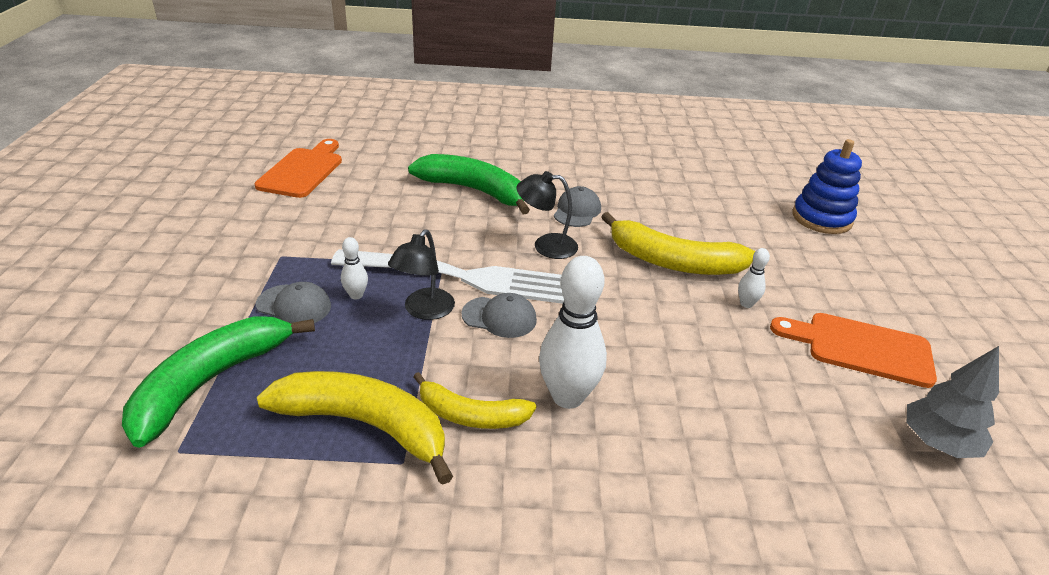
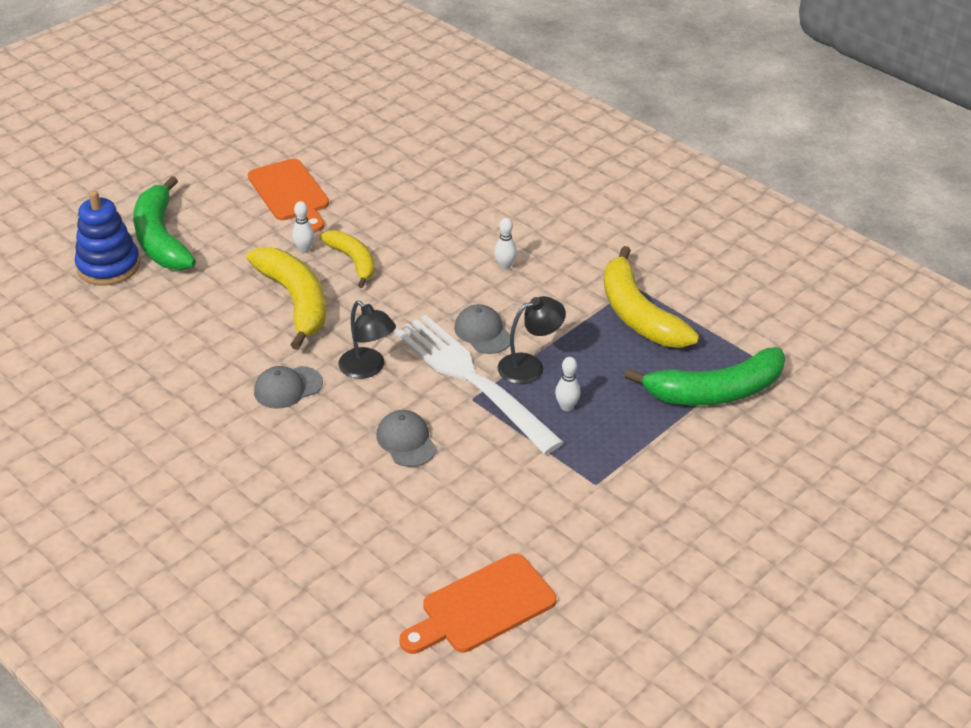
camera: 135 degrees left, 5 degrees up
(294, 305) = (620, 423): grey cap -> grey cap (406, 441)
(471, 415) = (572, 287): yellow banana -> yellow banana (353, 261)
(474, 191) = (343, 467): green banana -> green banana (161, 239)
(567, 397) = (505, 266): white bowling pin -> white bowling pin, size x0.47
(938, 443) = (348, 149): grey tree -> none

